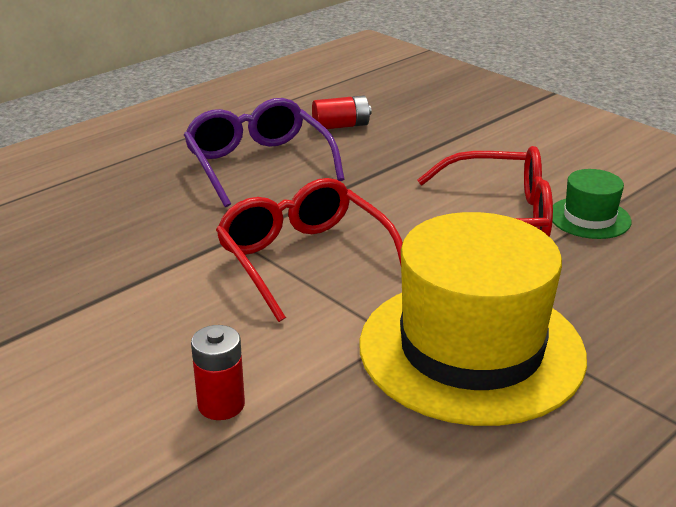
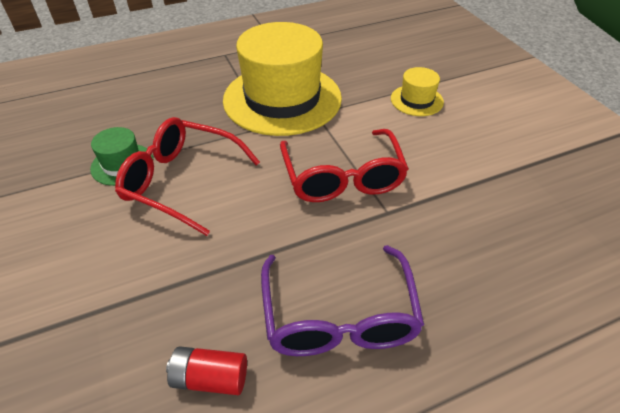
camera: 160 degrees left, 15 degrees up
(221, 405) = (416, 100): red battery -> yellow hat

